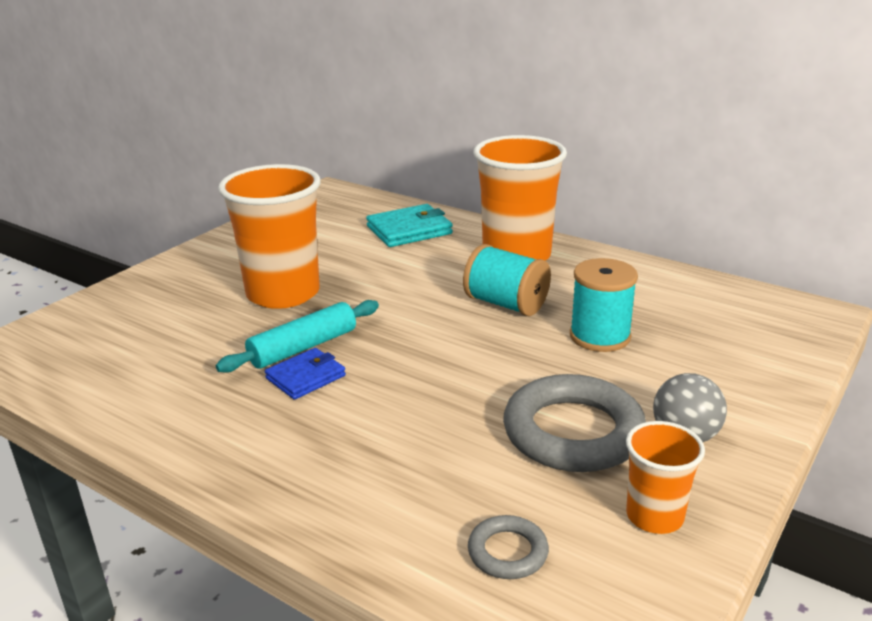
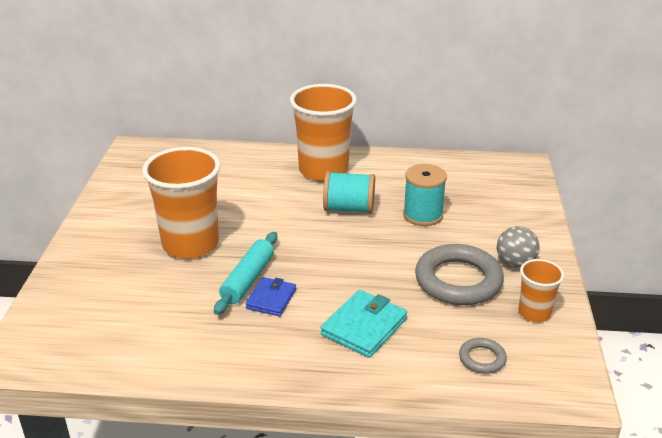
camera: 30 degrees left, 5 degrees up
(409, 230) = (231, 168): turquoise wallet -> turquoise wallet (364, 327)

